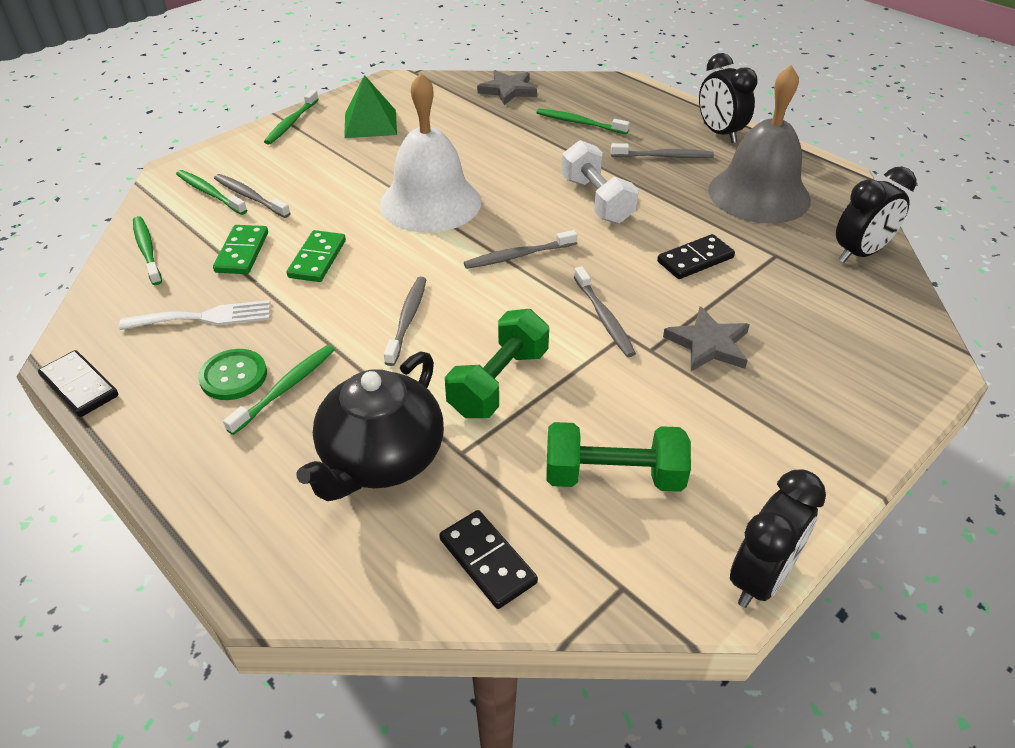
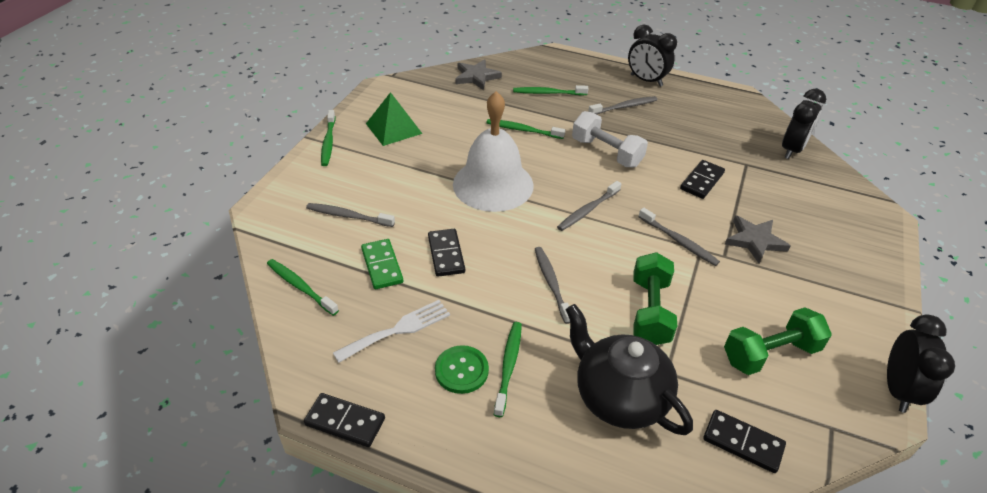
camera: 25 degrees left, 0 degrees up
(210, 193) = (311, 221): green toothbrush -> green toothbrush (523, 130)
(317, 259) = (446, 254): green domino -> black domino
(381, 459) = (619, 396): black teapot -> black teapot turned 135 degrees clockwise
(759, 194) = (704, 121): grey bell -> none

